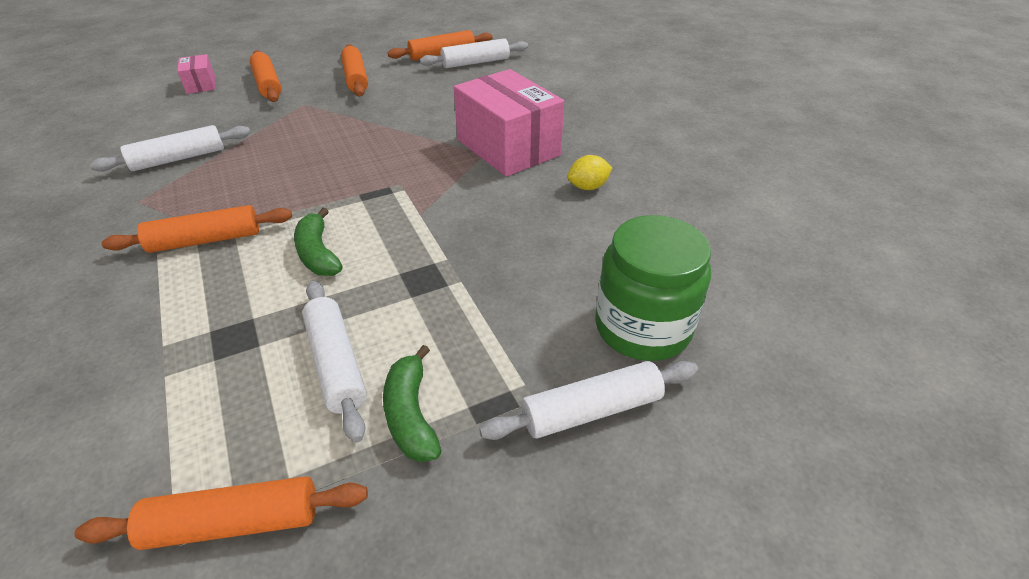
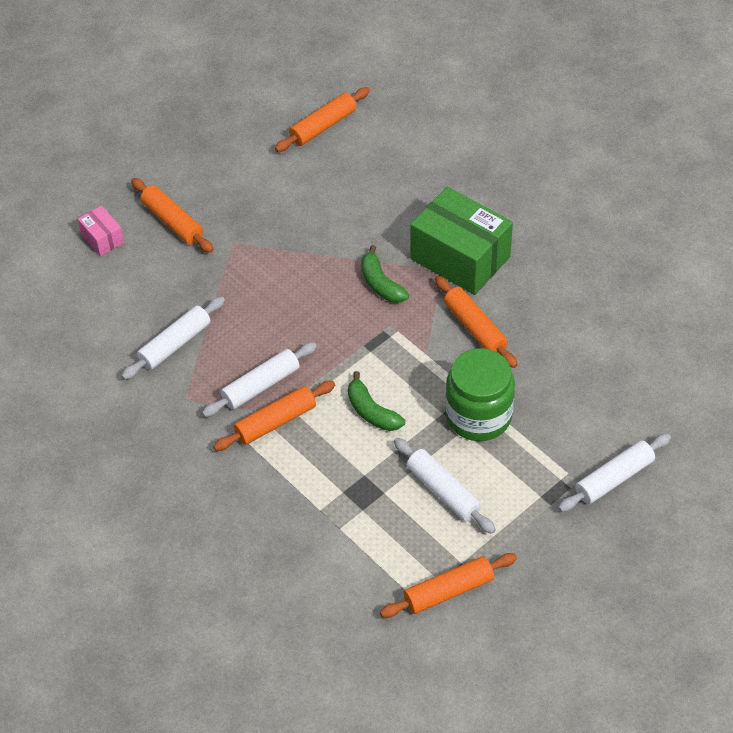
camera: 15 degrees left, 10 degrees up
(355, 78) = (257, 190): orange rolling pin -> orange rolling pin (474, 328)
(411, 414) = (509, 510): green banana -> green banana (381, 284)
(475, 63) = (367, 133): white rolling pin -> white rolling pin (261, 386)
(508, 147) = (460, 258): pink box -> green box
(588, 187) = (547, 290): yellow lemon -> none
(642, 327) = (628, 413): green jar -> green jar (478, 416)

